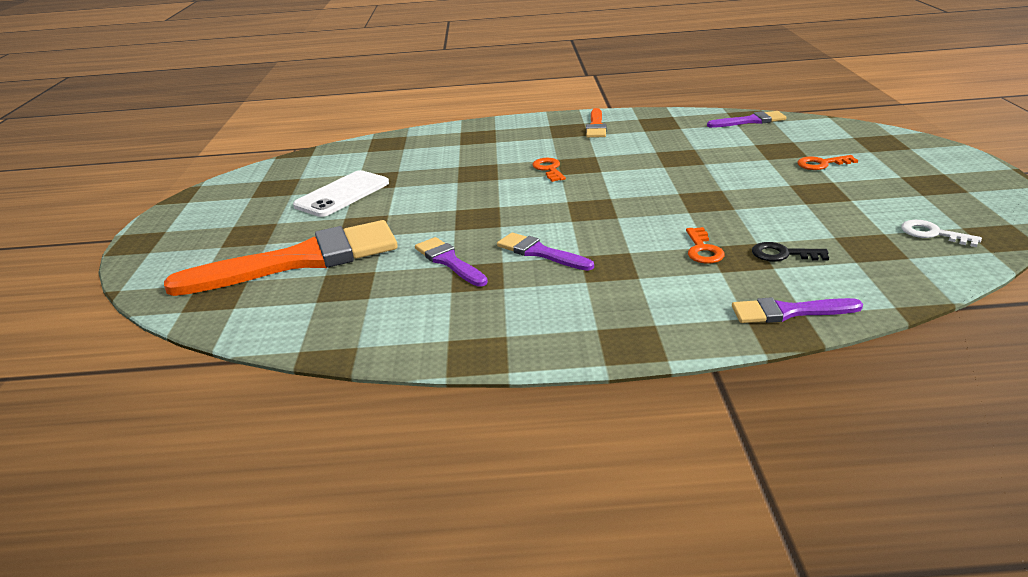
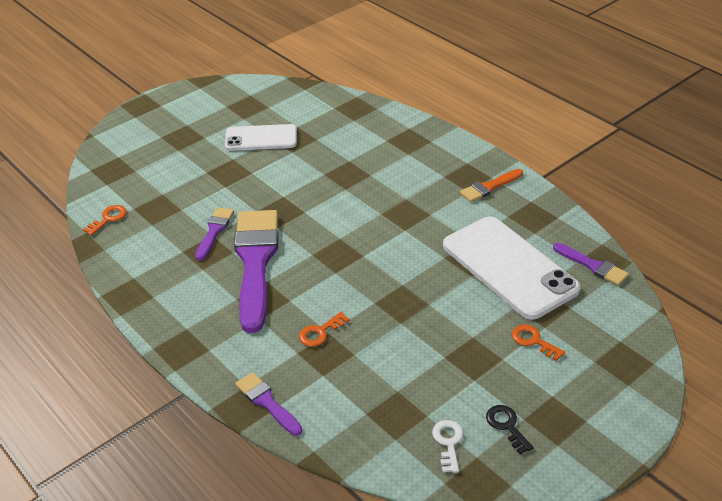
camera: 50 degrees right, 10 degrees up
(301, 260) = (169, 175): orange brush -> none
(540, 253) = (255, 262): purple brush -> purple brush, size x2.12
(549, 169) = (383, 204): orange key -> orange key (108, 218)
(713, 147) = (509, 267): none -> white phone
(783, 254) = (345, 373): black key -> black key (506, 426)

